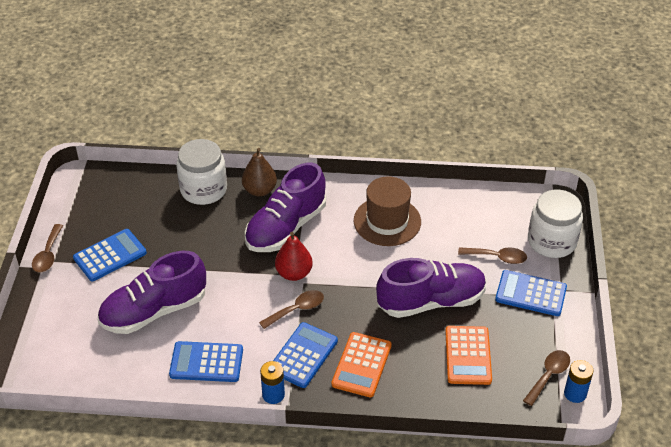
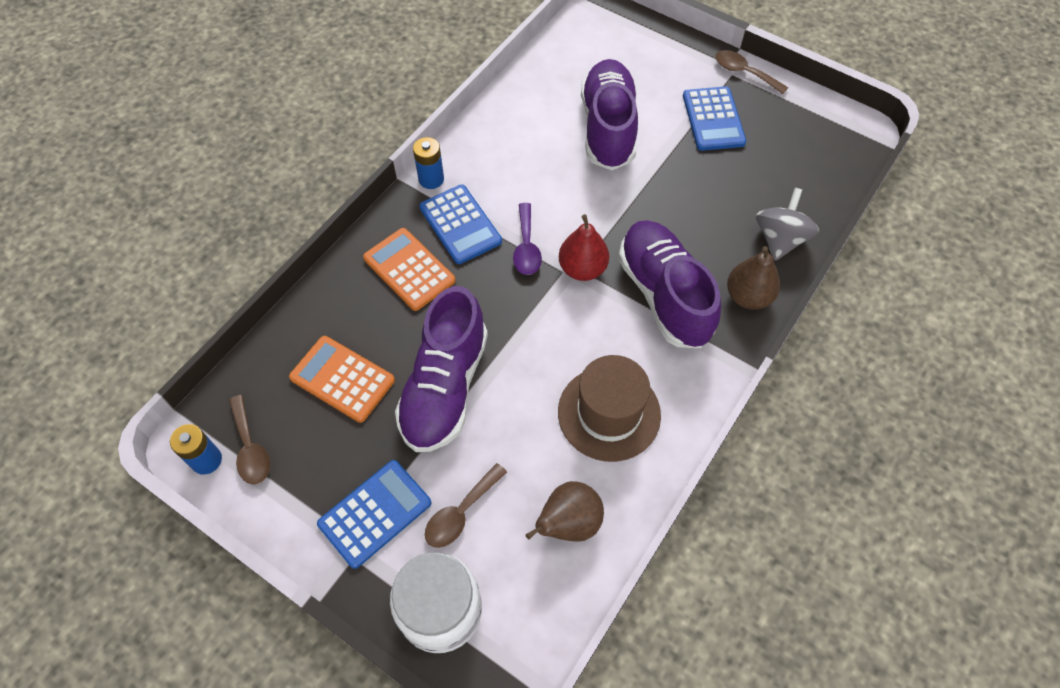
camera: 120 degrees right, 15 degrees up
(203, 190) = (780, 239): white jar -> grey spinning top
(206, 362) = (510, 144): blue calculator -> none
(297, 309) = (526, 247): brown spoon -> purple spoon
(464, 212) = (568, 523): none -> brown pear

